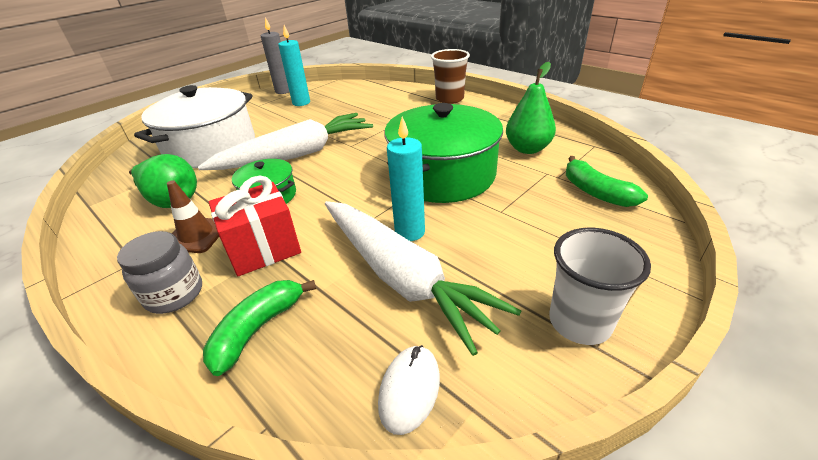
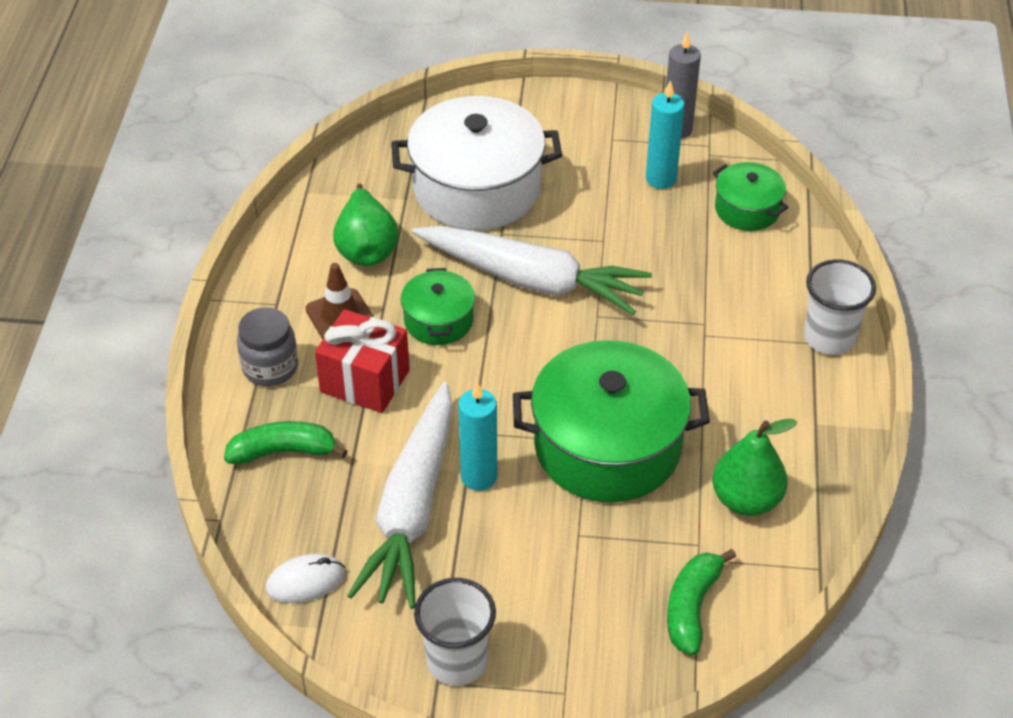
camera: 50 degrees right, 10 degrees up
(352, 92) = (747, 209): none -> green pot
(449, 99) = (829, 338): brown cup -> white cup

